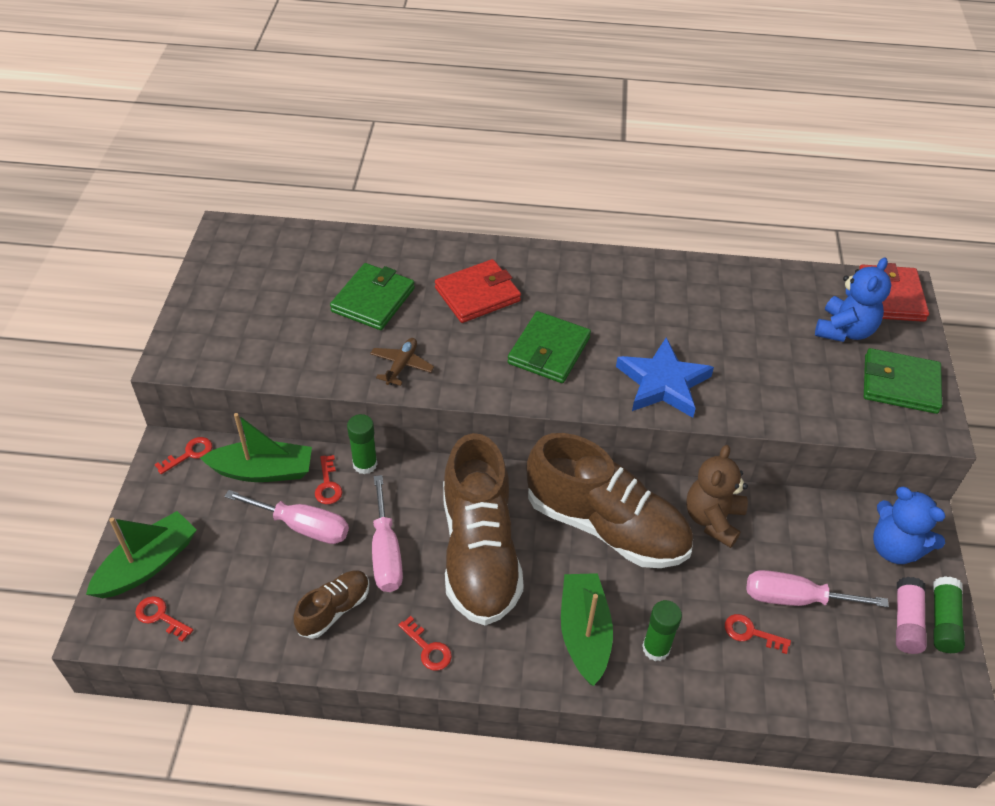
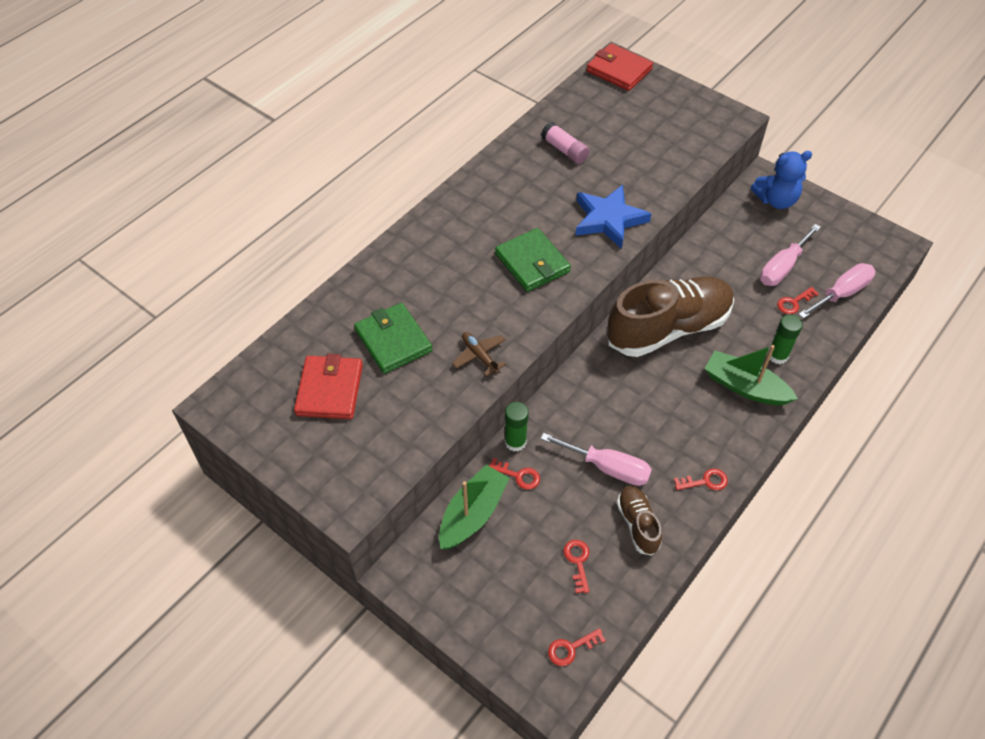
camera: 55 degrees left, 5 degrees up
(147, 565) = (513, 638): green boat -> none
(189, 454) = (416, 560): red key -> red key (578, 562)
(302, 526) = (547, 511): pink screwdriver -> pink screwdriver (841, 293)
(477, 294) = (441, 274): red wallet -> red wallet (330, 390)
(479, 552) = (644, 411): brown shoe -> none
(713, 519) = (699, 271): brown teddy bear -> none
(844, 330) = (630, 108): blue teddy bear -> none
(900, 384) = (693, 111): green wallet -> none
(906, 621) = (828, 228): pink glue stick -> pink glue stick (564, 150)
(943, 621) = (837, 212): green glue stick -> none

